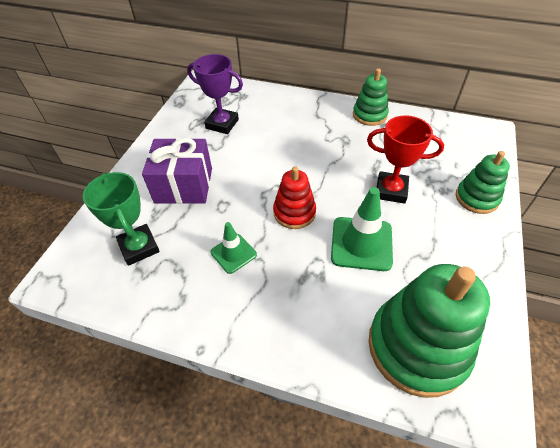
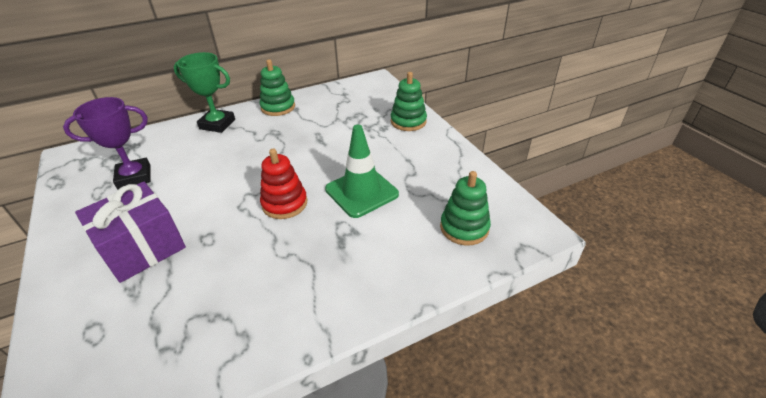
camera: 45 degrees left, 10 degrees down
(139, 247) = (144, 330): green trophy -> green trophy (217, 124)
(233, 253) = (259, 266): green traffic cone -> none
(391, 190) = (347, 147): red trophy -> none
(417, 347) = (464, 228): green stacking toy -> green stacking toy, size x0.55

